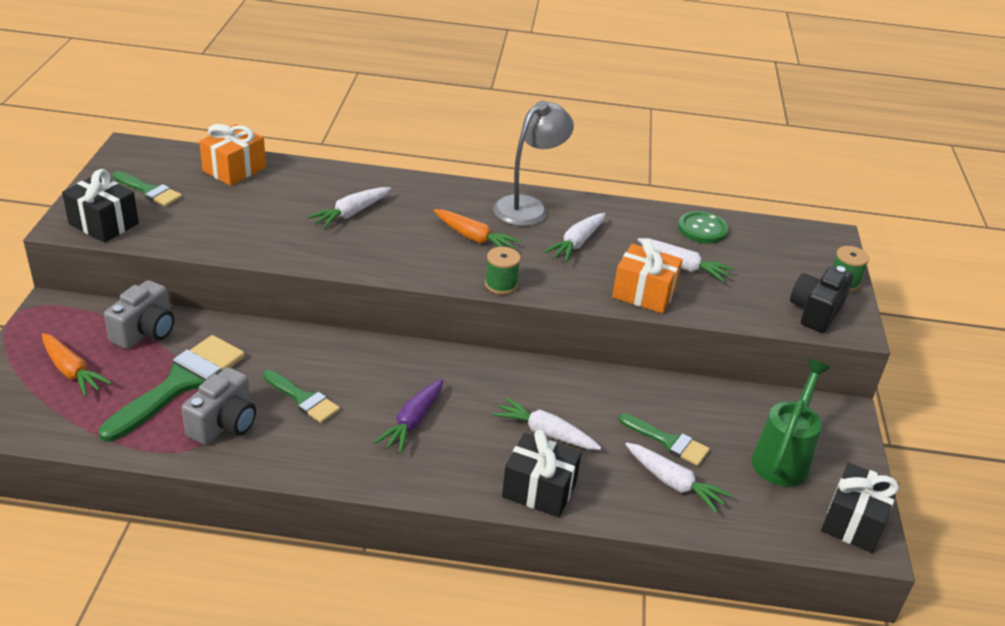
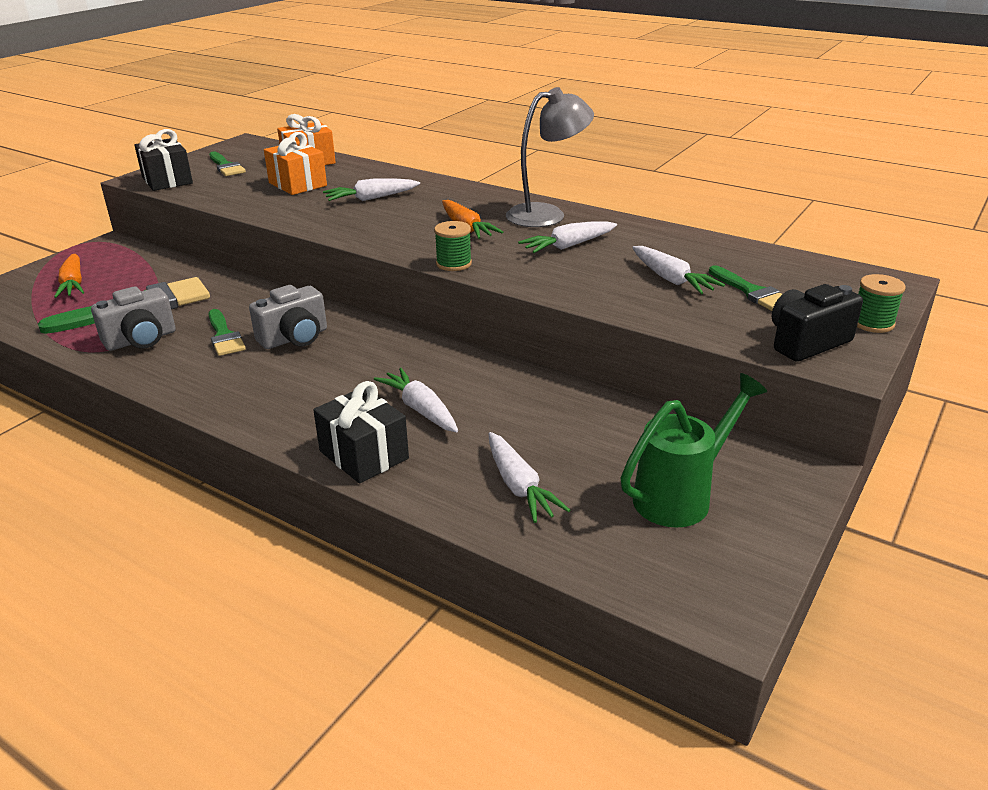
camera: 30 degrees right, 5 degrees down
(145, 332) = (155, 269): grey camera -> grey camera (294, 338)
(412, 422) = (300, 373): purple carrot -> none
(644, 293) = (601, 293): orange gift -> orange gift (297, 184)
(668, 441) = (549, 447): green brush -> green brush (752, 292)
(702, 229) = (727, 254): green button -> none
(853, 522) = (722, 586): black gift -> none

